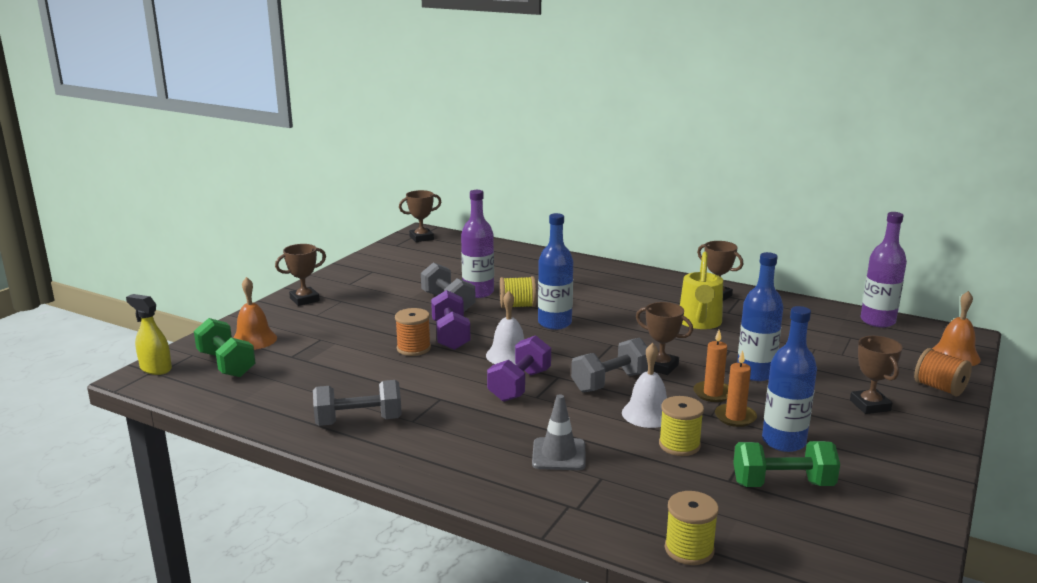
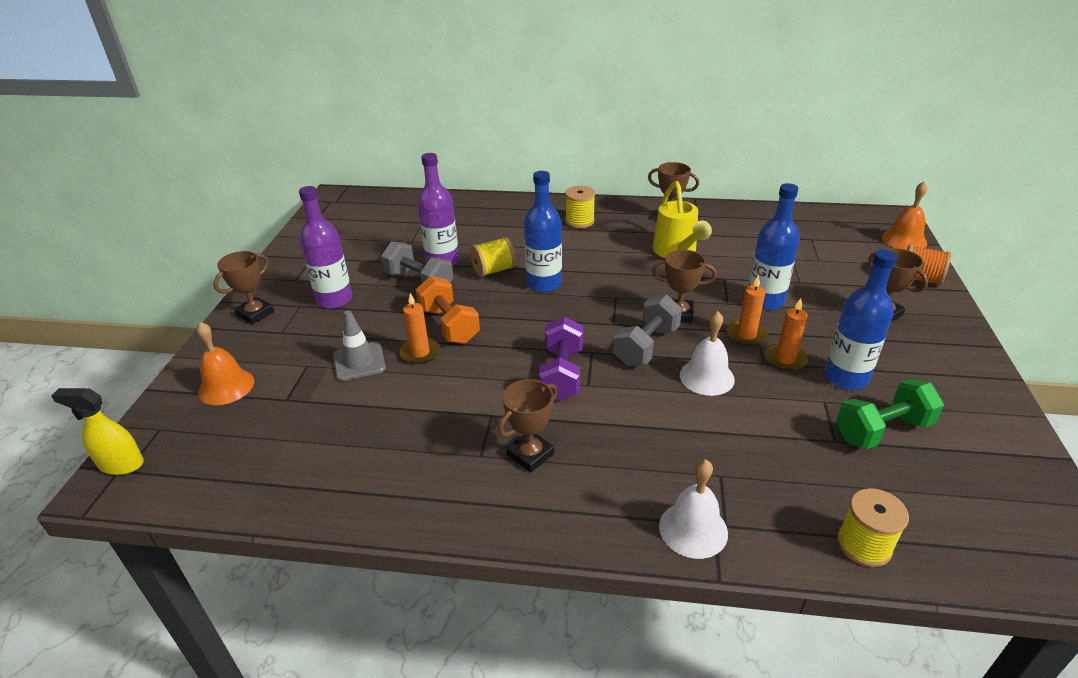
camera: 20 degrees left, 15 degrees up
(226, 364) = (211, 432): green dumbbell -> none
(359, 421) = (421, 474): grey dumbbell -> none
(413, 348) = (420, 352): orange spool -> orange candle
(421, 238) = (339, 203): brown trophy -> brown trophy (530, 454)
(450, 335) = (449, 325): purple dumbbell -> orange dumbbell
(509, 355) = (525, 336): white bell -> white bell (693, 529)
(559, 454) = (660, 457): grey traffic cone -> grey traffic cone (359, 362)
(679, 445) = (761, 409): yellow spool -> yellow spool (579, 221)
(877, 321) = (819, 216): purple bottle -> purple bottle (334, 300)

